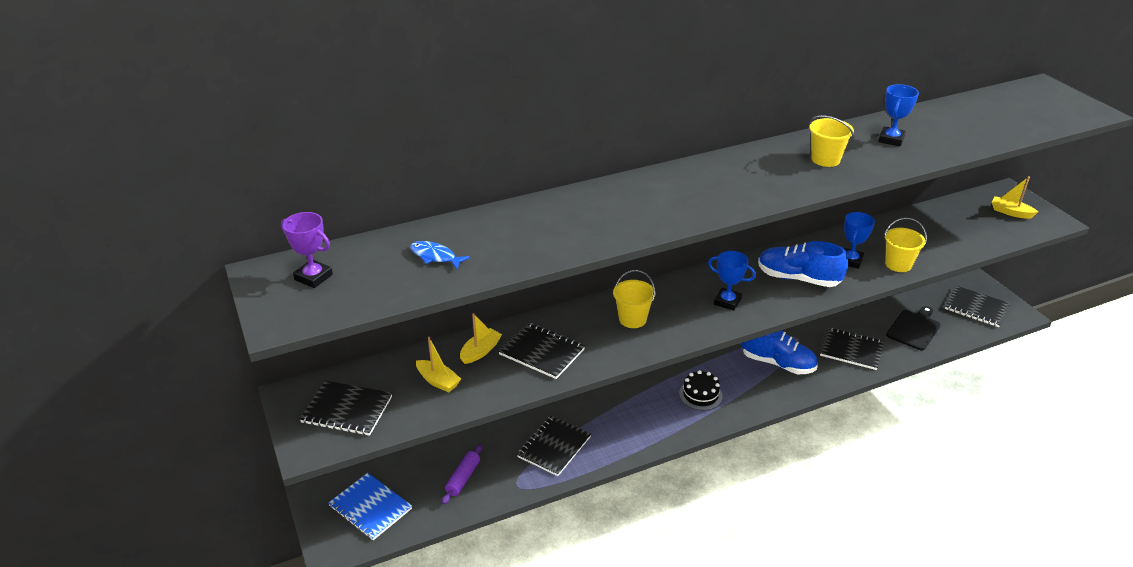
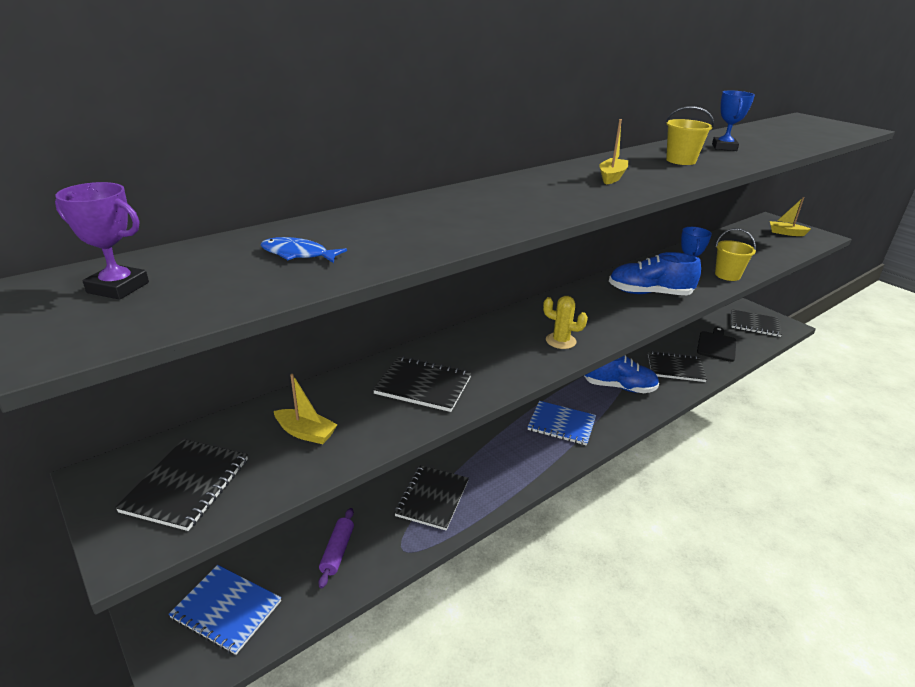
camera: 15 degrees left, 5 degrees down
(347, 410) = (186, 485): black notebook -> black notebook turned 75 degrees counterclockwise
(480, 351) = (350, 393): yellow boat -> yellow boat (611, 177)
(632, 319) = (509, 343): yellow bucket -> none
(681, 322) = (560, 341): none -> yellow cactus
(700, 395) = (561, 424): black cake -> blue notebook
(727, 302) = (595, 318): blue trophy -> none

